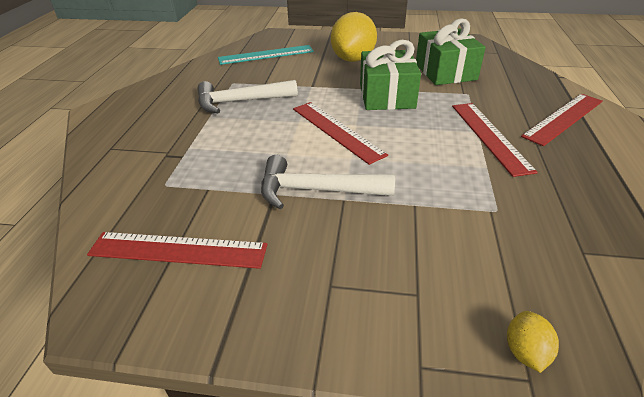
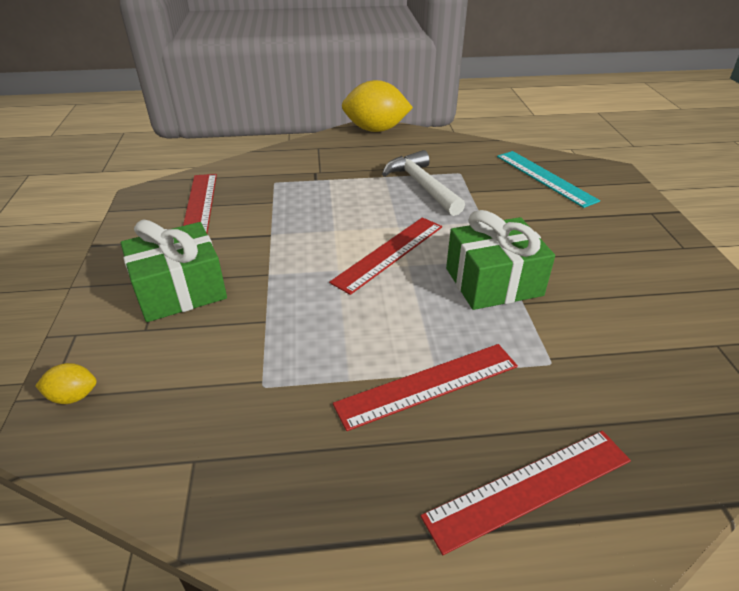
camera: 75 degrees right, 0 degrees up
(316, 190) = (279, 256): white hammer -> none
(353, 59) = (587, 242): yellow lemon -> yellow lemon (376, 130)
(445, 72) = (615, 336): green gift -> green gift (180, 290)
(563, 118) = (529, 488): red ruler -> red ruler turned 60 degrees counterclockwise

